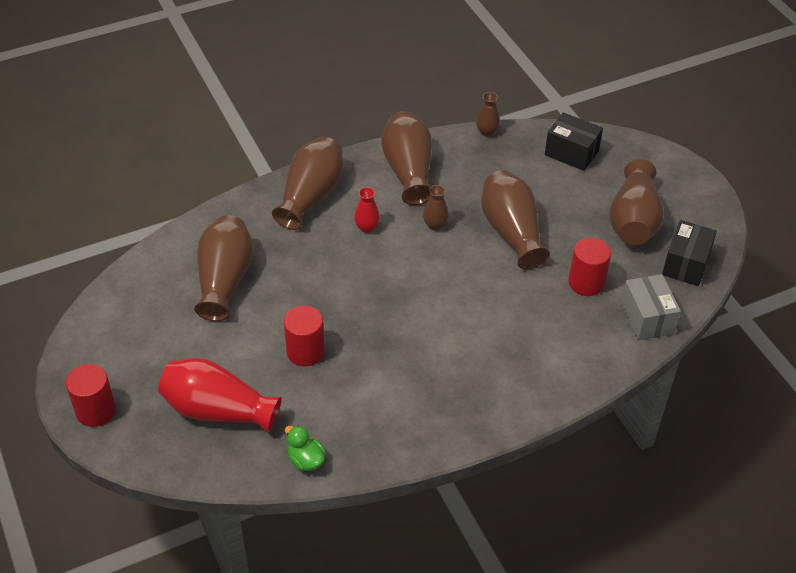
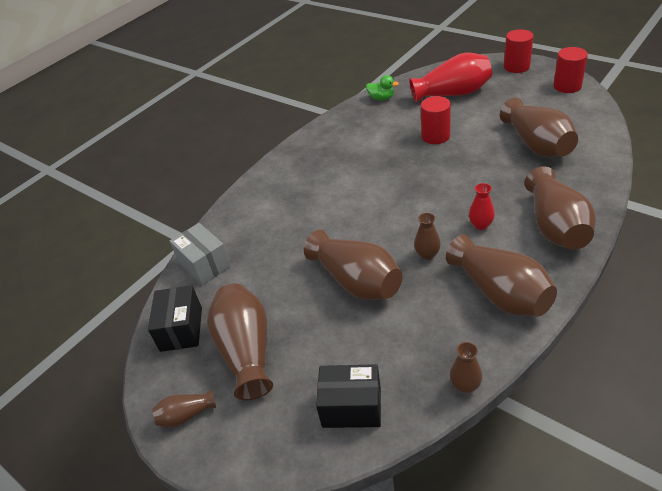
camera: 160 degrees right, 5 degrees down
(586, 283) = (266, 269): red cylinder -> red cylinder (567, 86)
(696, 198) = (186, 415): none -> brown vase

